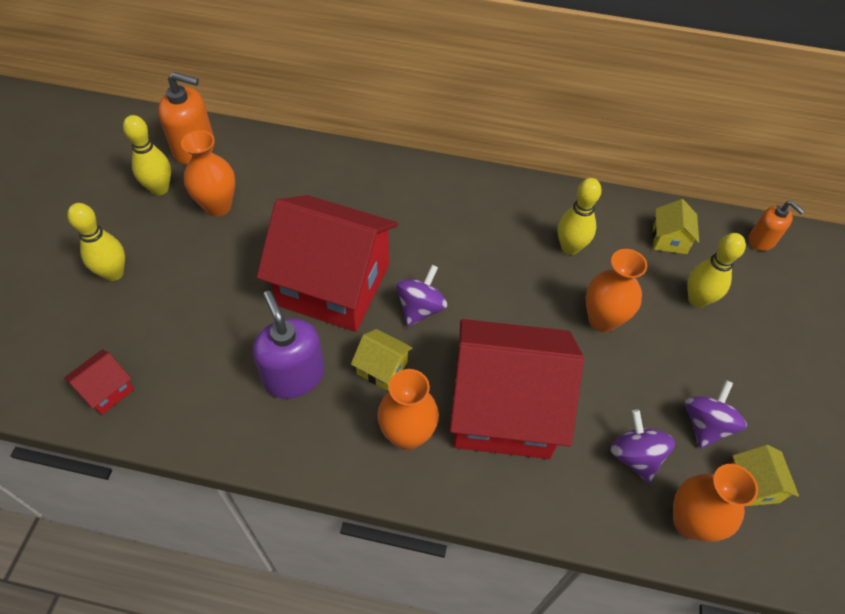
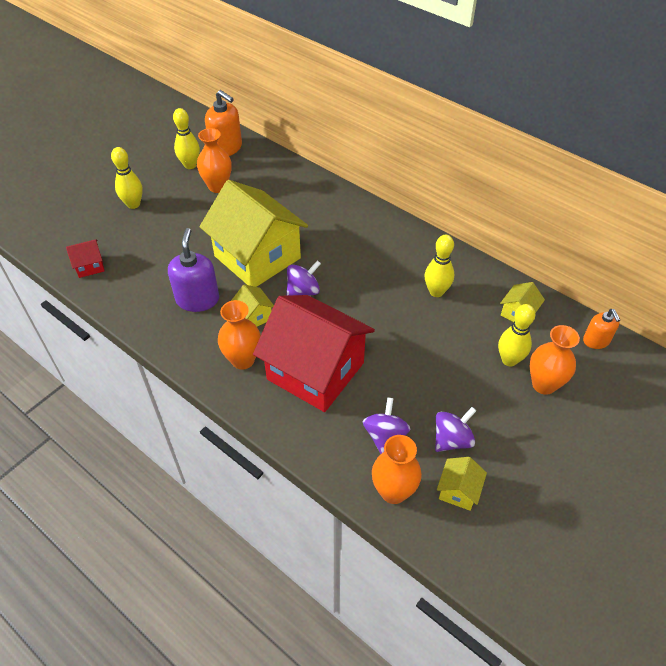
camera: 30 degrees right, 5 degrees down
(334, 285) = (257, 257): red house -> yellow house
(602, 320) = (425, 345): orange vase -> orange vase (544, 384)

